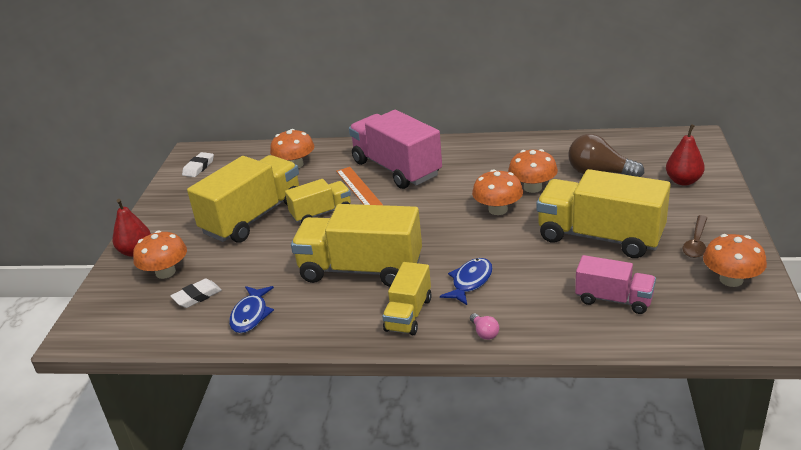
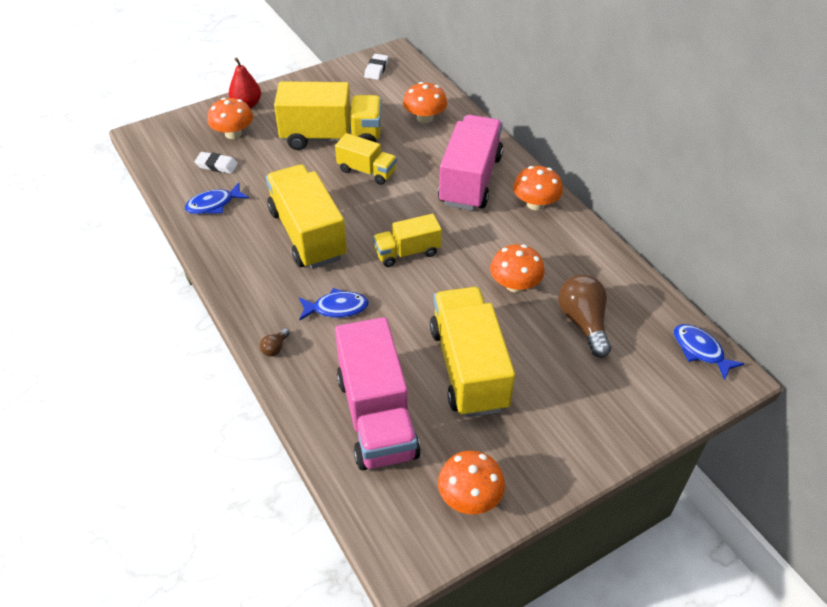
camera: 50 degrees right, 15 degrees up
(198, 167) = (376, 69): white eraser -> white eraser turned 60 degrees counterclockwise
(359, 188) = (421, 173): orange ruler -> none
(408, 314) = (269, 291): yellow truck -> yellow truck (407, 252)
(484, 333) = (275, 348): pink light bulb -> brown light bulb
(498, 210) = (458, 277): orange mushroom -> orange mushroom (535, 204)
(614, 299) = (376, 416): pink truck -> pink truck, size x1.80
(665, 140) = (700, 351): none -> blue fish
(683, 181) = (625, 396): red pear -> none
(696, 242) = (514, 447): brown spoon -> none

